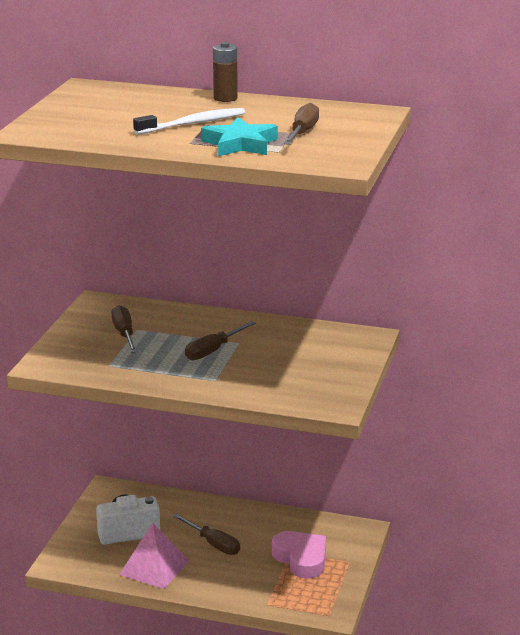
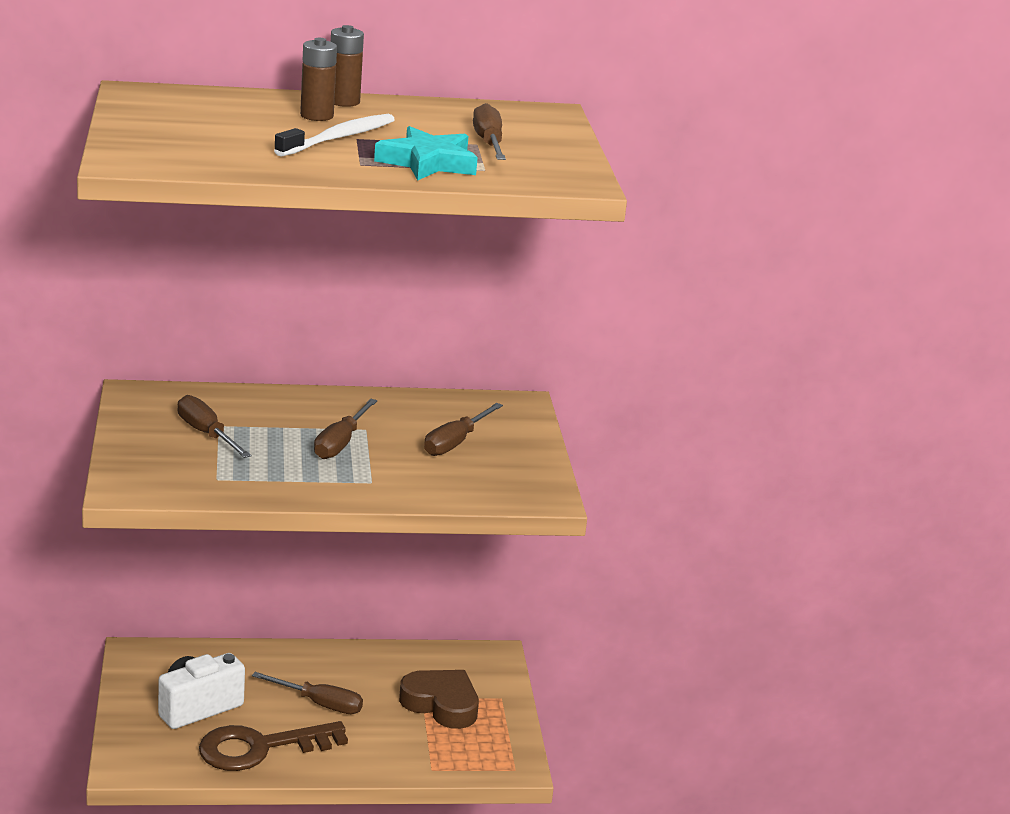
camera: 25 degrees left, 0 degrees up
(154, 567) = (260, 748): pink pyramid -> brown key
(194, 107) = (316, 116): none -> brown battery
(298, 359) = (455, 442): none -> brown screwdriver
(301, 558) = (441, 704): pink heart -> brown heart

